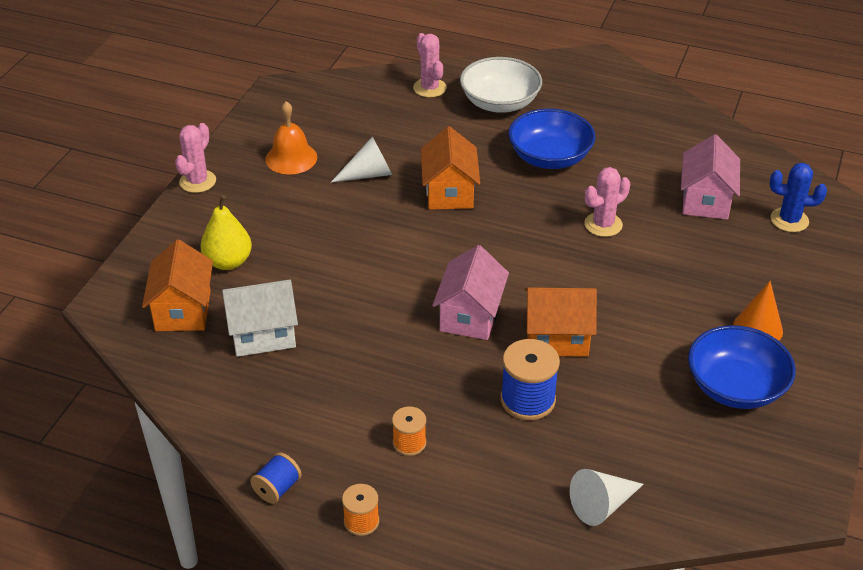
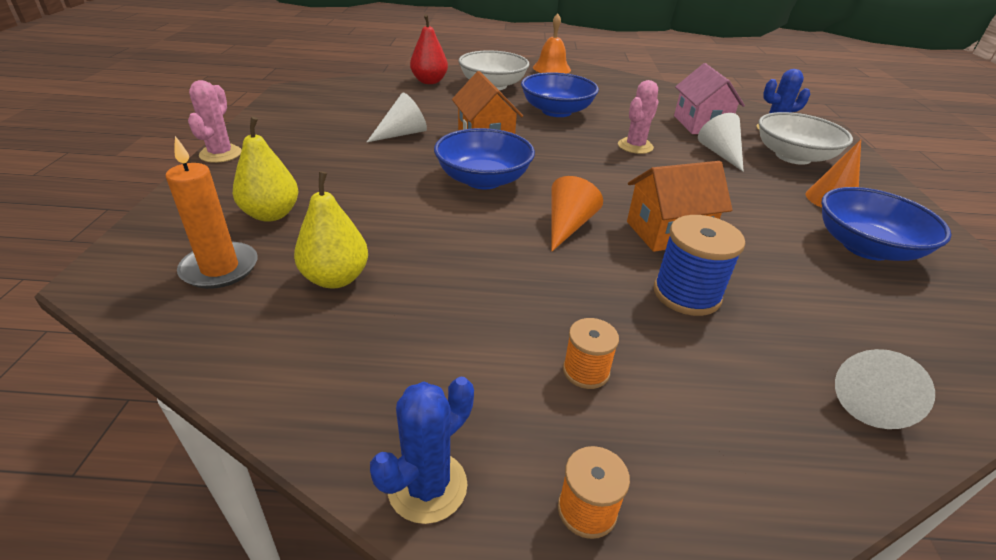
camera: 20 degrees left, 5 degrees down
(183, 310) = (220, 268): orange house -> orange candle
(263, 334) = (336, 278): white house -> yellow pear
(277, 488) = (427, 486): blue spool -> blue cactus
(291, 158) = (319, 130): orange bell -> orange bell (551, 68)
(421, 249) = (483, 179): none -> blue bowl
(429, 88) = (429, 81): pink cactus -> red pear
(470, 316) = (567, 226): pink house -> orange cone
(691, 248) = (720, 153): none -> white cone
(774, 265) = (793, 156): none -> white bowl

